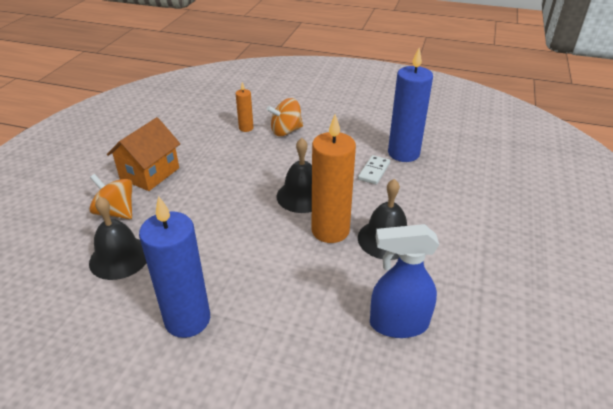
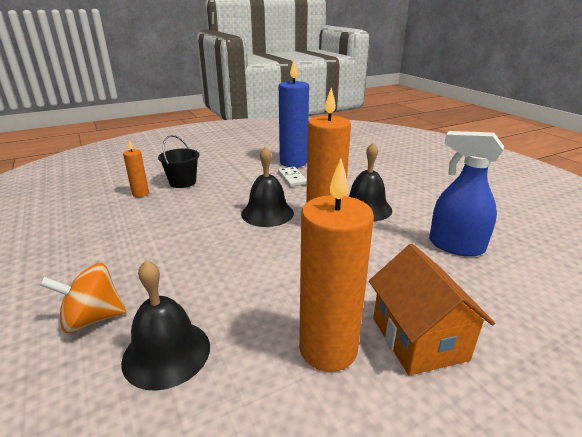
camera: 45 degrees left, 10 degrees down
(150, 173) = (83, 267): orange house -> orange house (418, 338)
(187, 319) = (328, 349): blue candle -> orange candle
(286, 131) = (182, 182): orange spinning top -> black bucket
(398, 324) = (455, 246): blue spray bottle -> blue spray bottle turned 75 degrees clockwise

